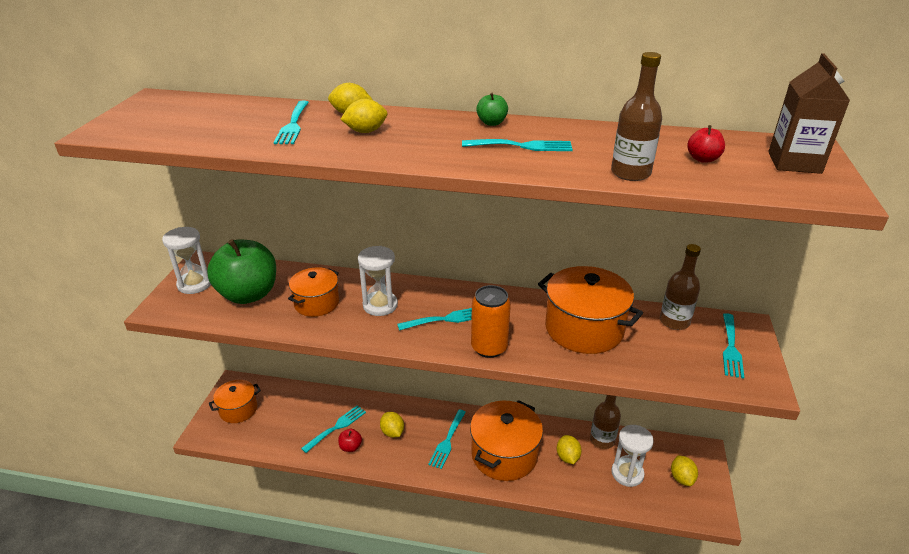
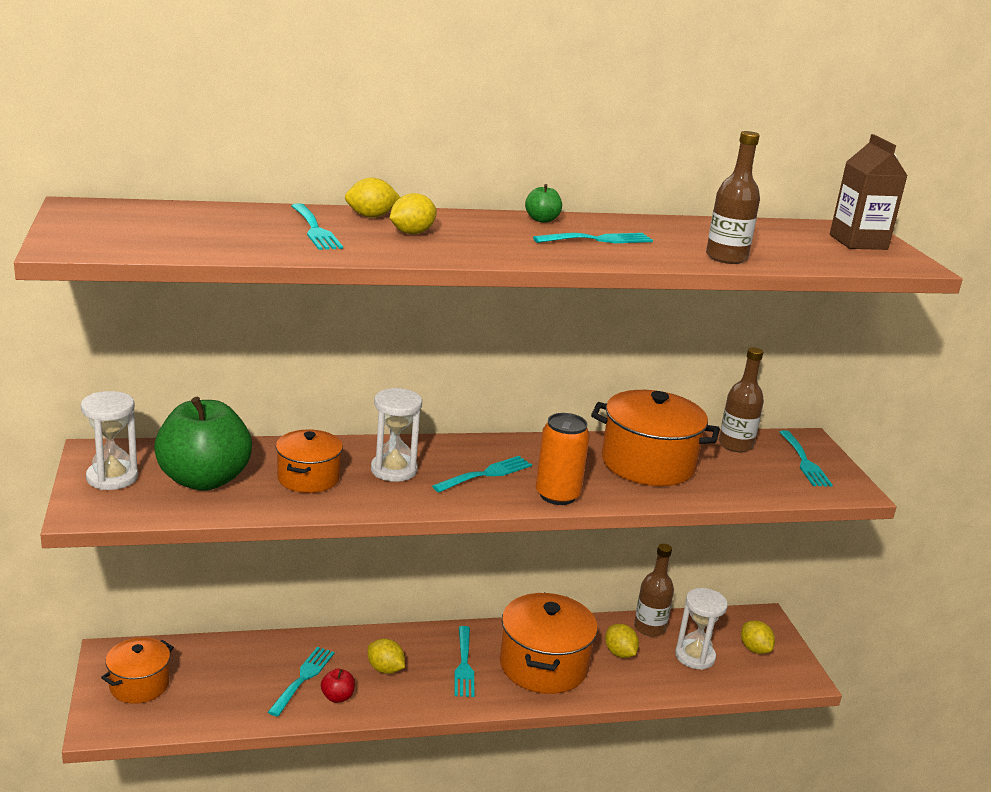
camera: 25 degrees left, 10 degrees down
(703, 159) = (779, 243): red apple -> none

